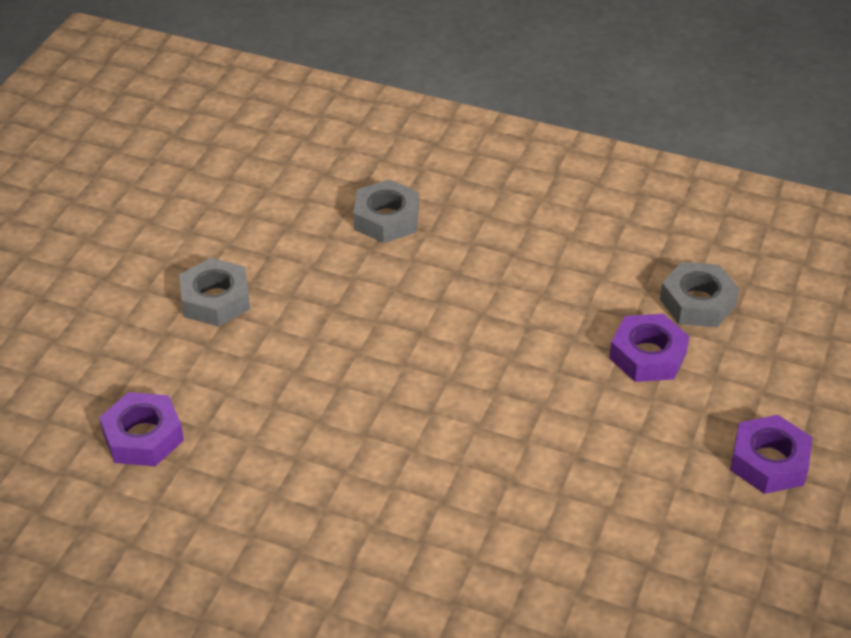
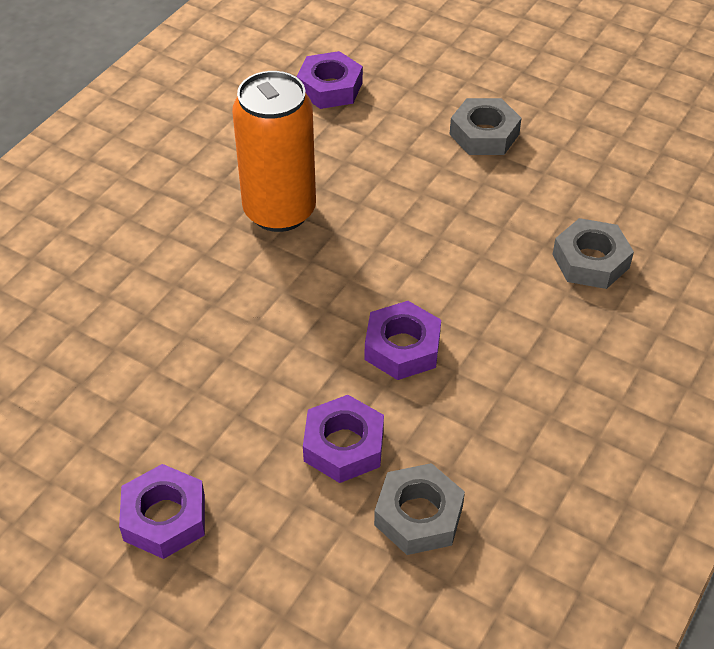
camera: 100 degrees right, 5 degrees up
(364, 448) = (279, 211): none -> orange can
(526, 330) = (402, 347): none -> purple nut

